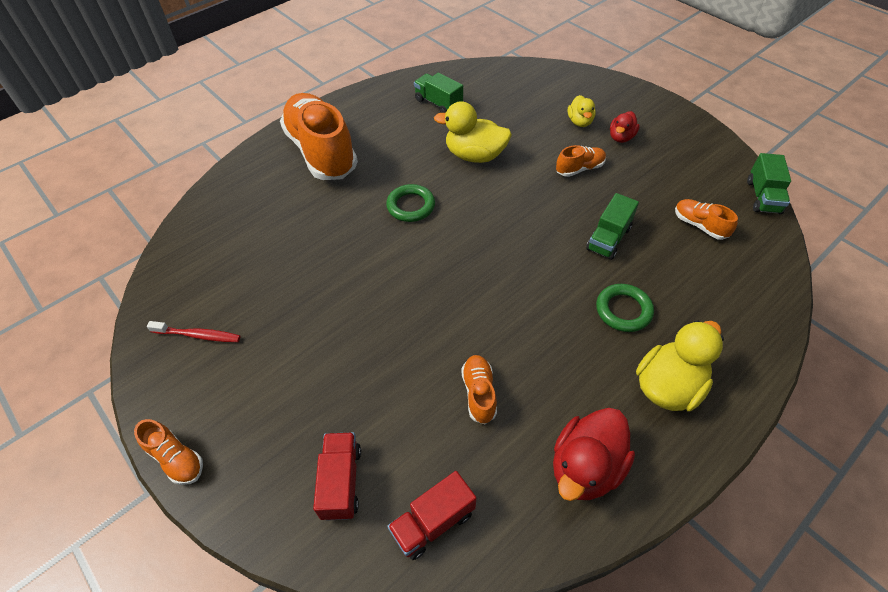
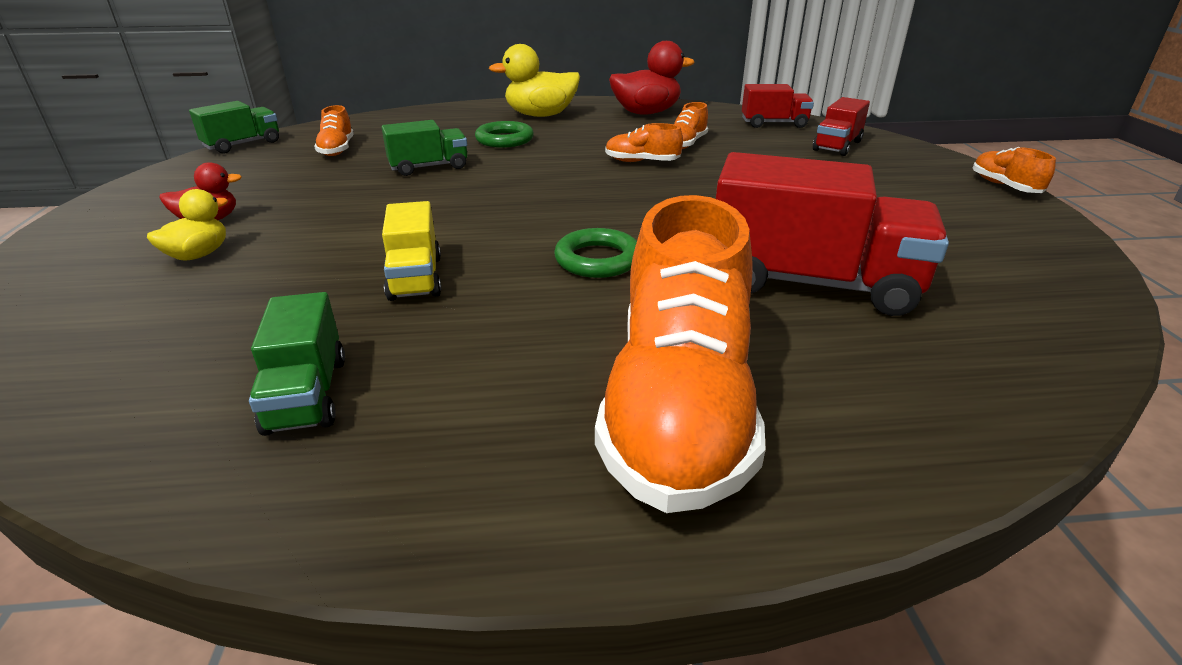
camera: 145 degrees left, 20 degrees down
(198, 335) = (994, 246): red toothbrush -> none
(298, 241) = (811, 283): none -> red truck
(475, 155) = (415, 278): yellow duck -> yellow truck
(579, 169) = (327, 214): orange shoe -> orange shoe (642, 162)

